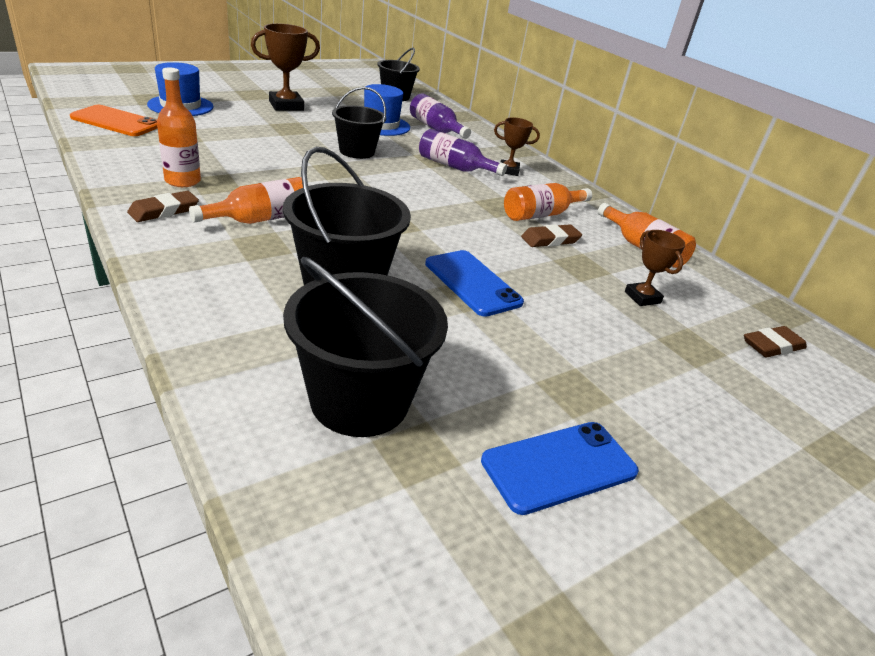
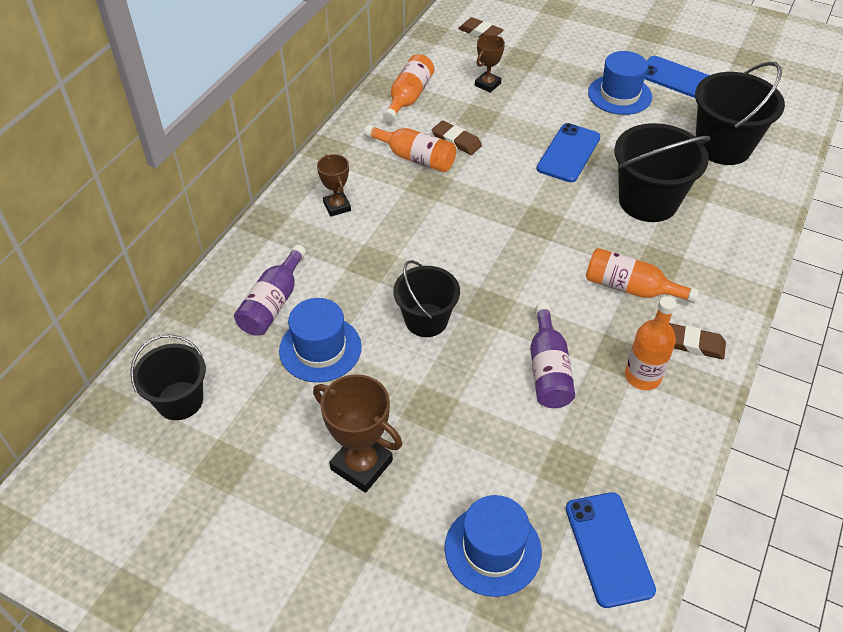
camera: 115 degrees left, 15 degrees up
(116, 122) = (608, 548): orange phone -> blue phone
(455, 167) = (375, 241): purple bottle -> purple bottle (548, 369)
(555, 380) = (619, 95): none -> blue hat

